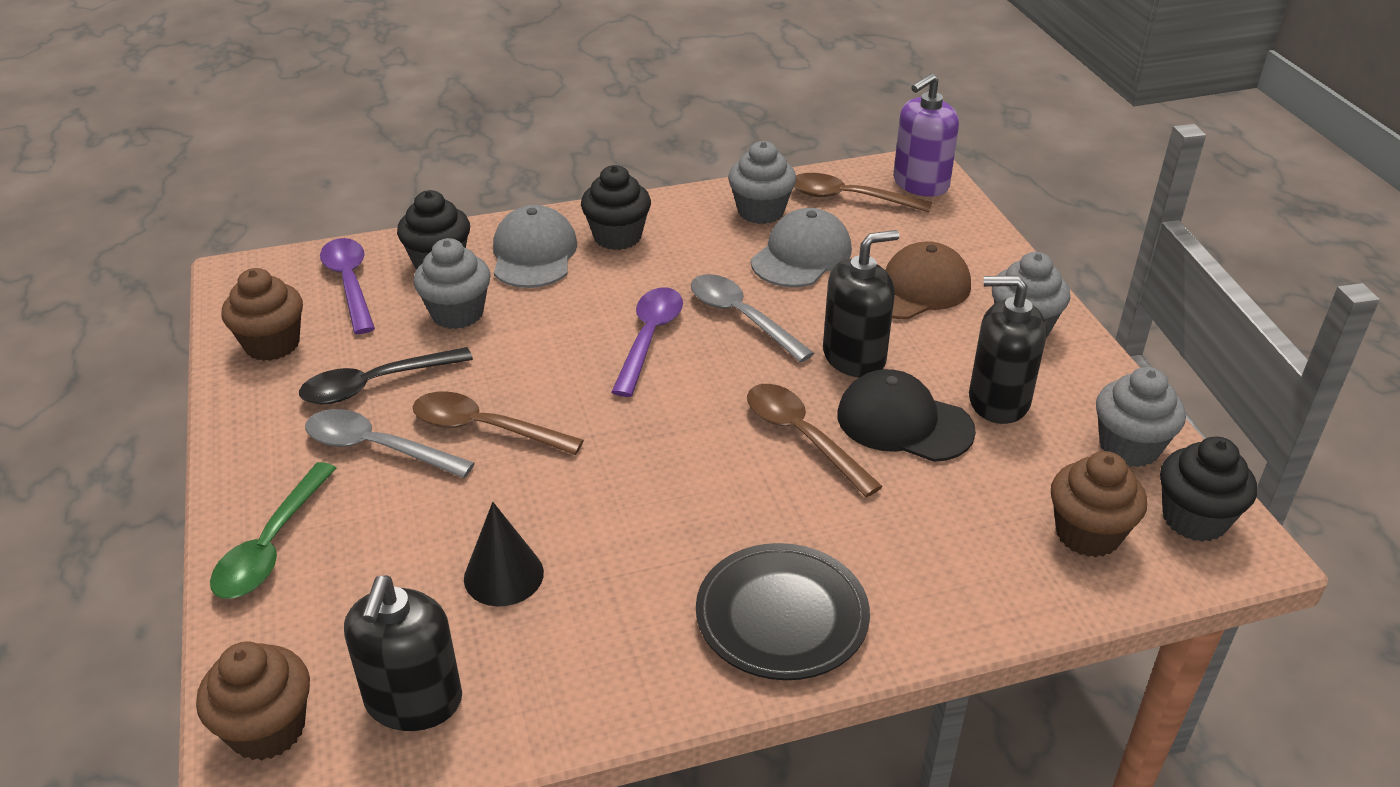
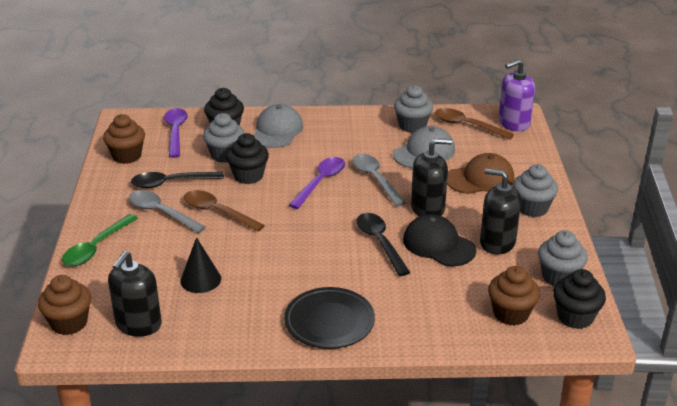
camera: 15 degrees right, 5 degrees down
(617, 237) = (326, 128): black cupcake -> black cupcake (248, 176)
(802, 437) = (380, 243): brown spoon -> black spoon

